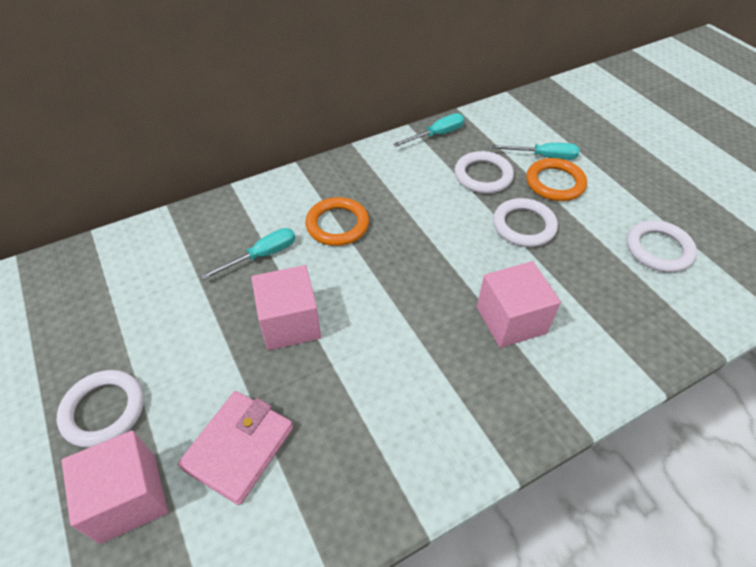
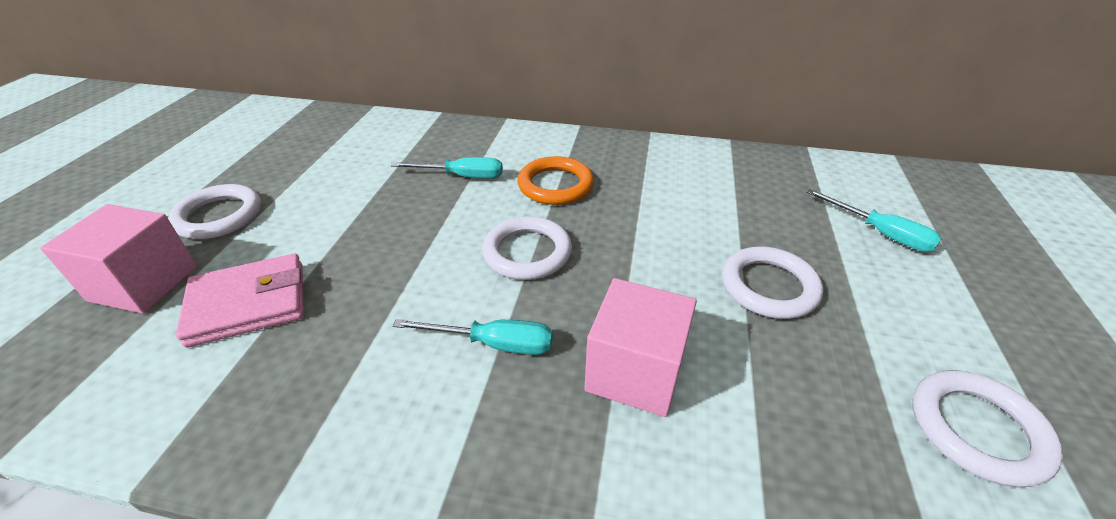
camera: 40 degrees right, 10 degrees down
(290, 323) = (415, 236): pink cube -> none
(436, 135) = (753, 159): turquoise screwdriver -> turquoise screwdriver (493, 344)
(483, 176) = (769, 216): white ring -> white ring (527, 252)
(555, 183) = (867, 266): orange ring -> none

